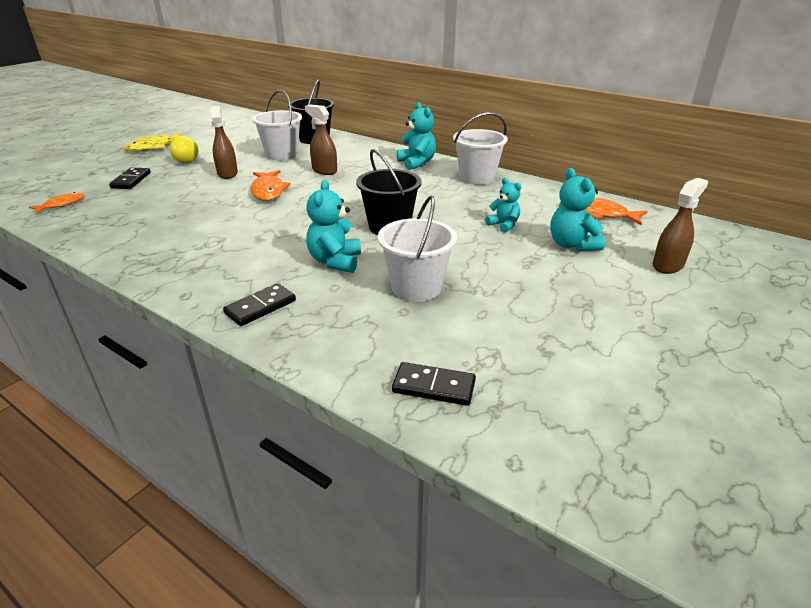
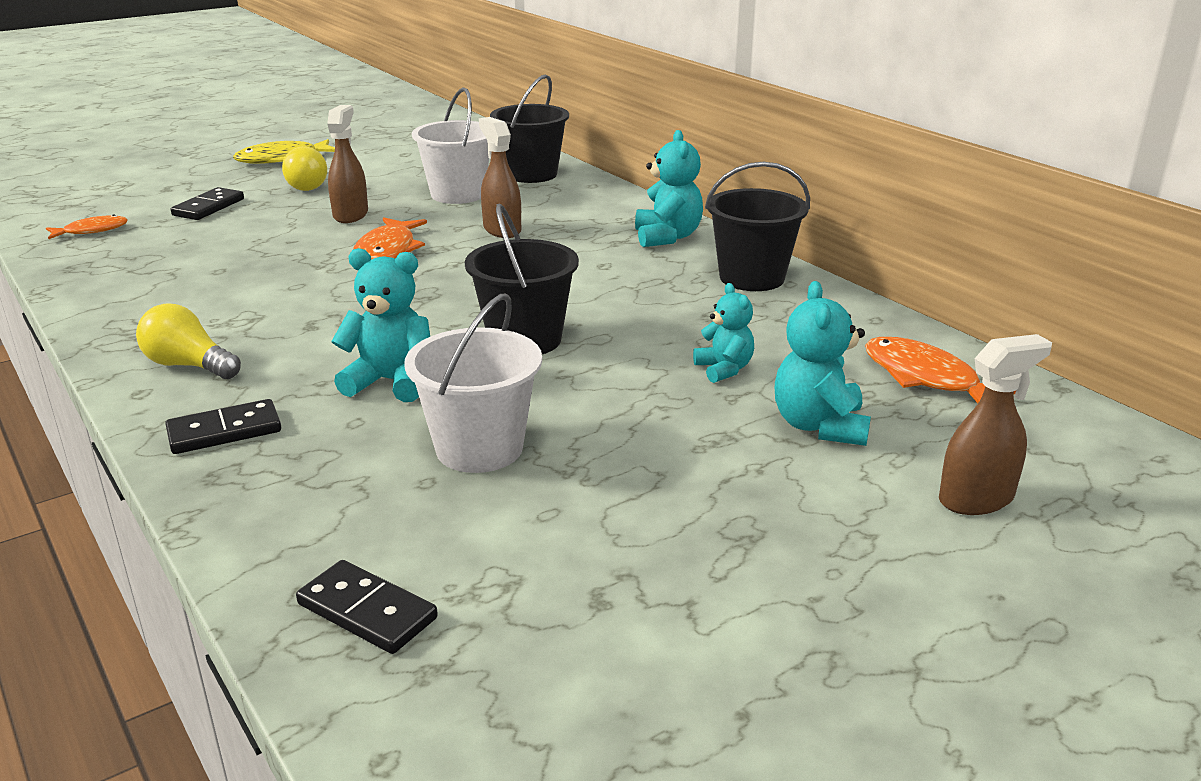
camera: 20 degrees right, 5 degrees down
(203, 274) = (189, 365): none -> yellow light bulb
(335, 261) = (391, 382): turquoise teddy bear -> turquoise teddy bear turned 75 degrees clockwise
(477, 178) = (752, 278): white bucket -> black bucket

